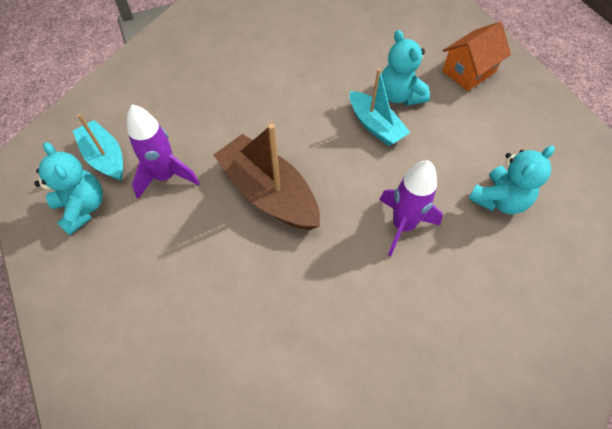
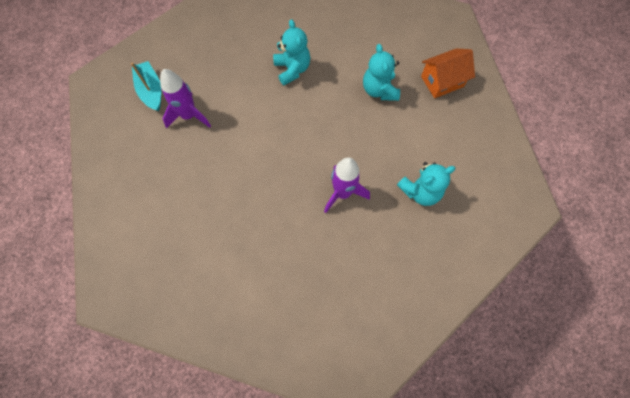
camera: 15 degrees right, 10 degrees up
(82, 208) = (128, 126): turquoise teddy bear -> turquoise teddy bear (292, 69)
(269, 193) = (256, 145): brown boat -> none
(375, 126) = (351, 111): turquoise boat -> none

